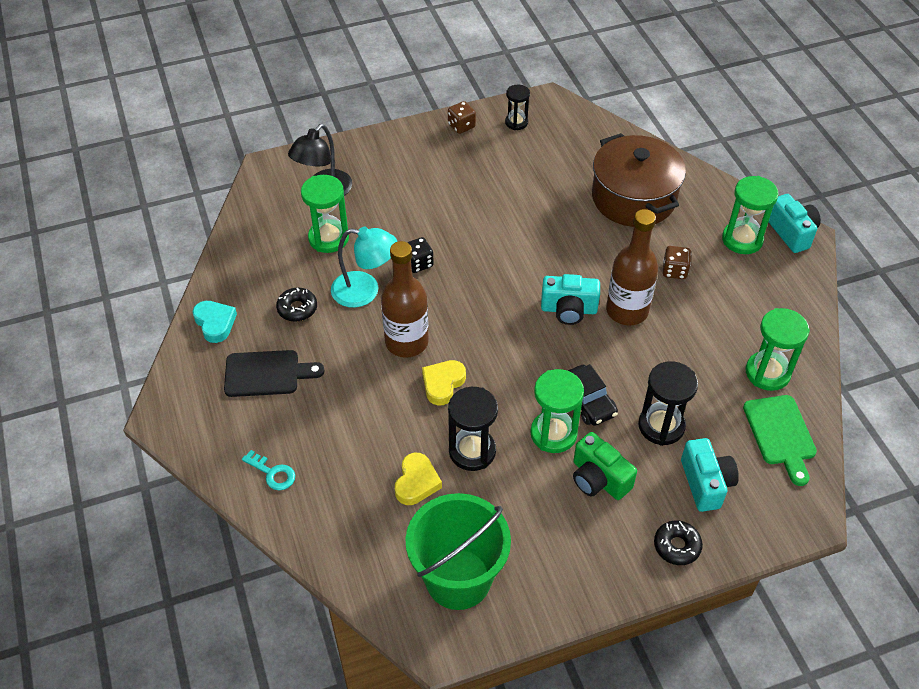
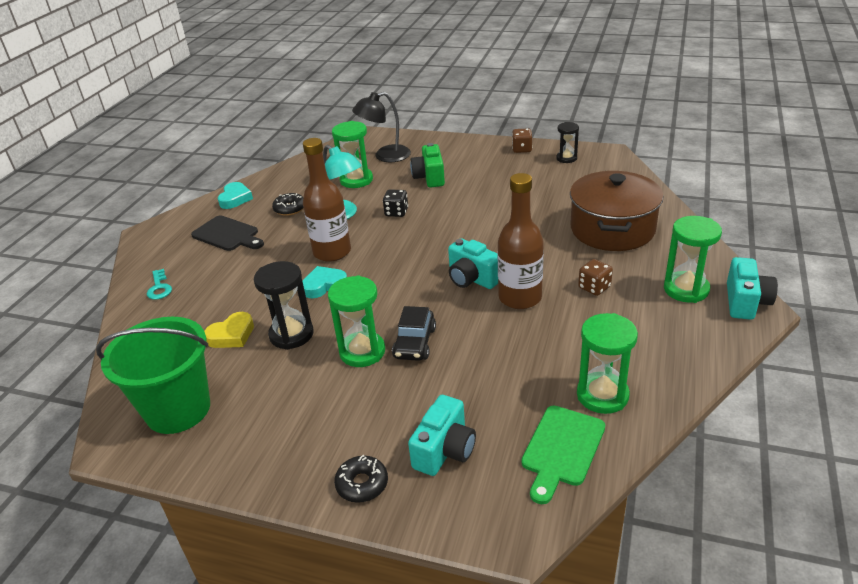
camera: 40 degrees right, 15 degrees down
(443, 384) = (324, 285): yellow heart -> turquoise heart
(598, 479) = (359, 399): green camera -> green camera (429, 177)
(661, 426) = (455, 388): black hourglass -> none

